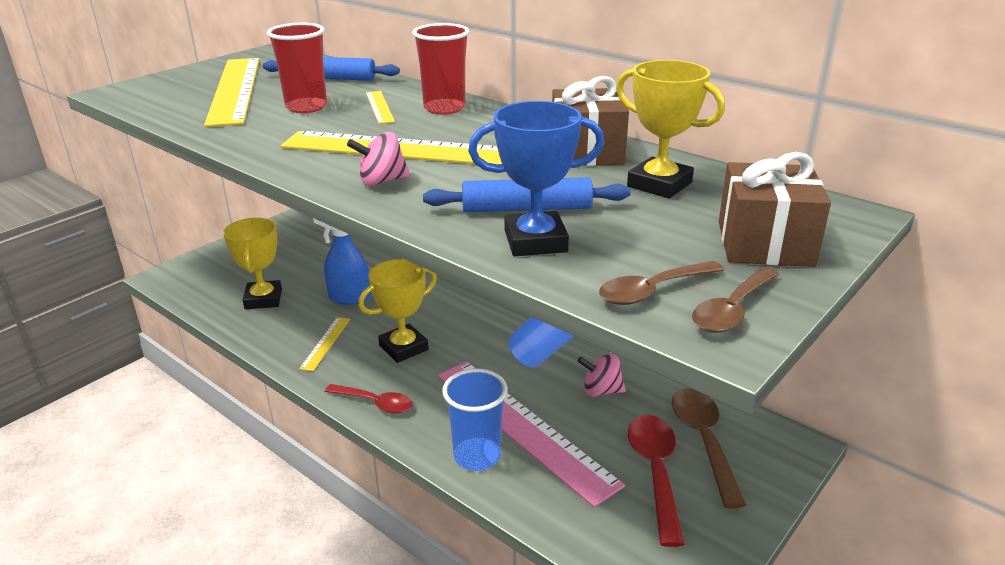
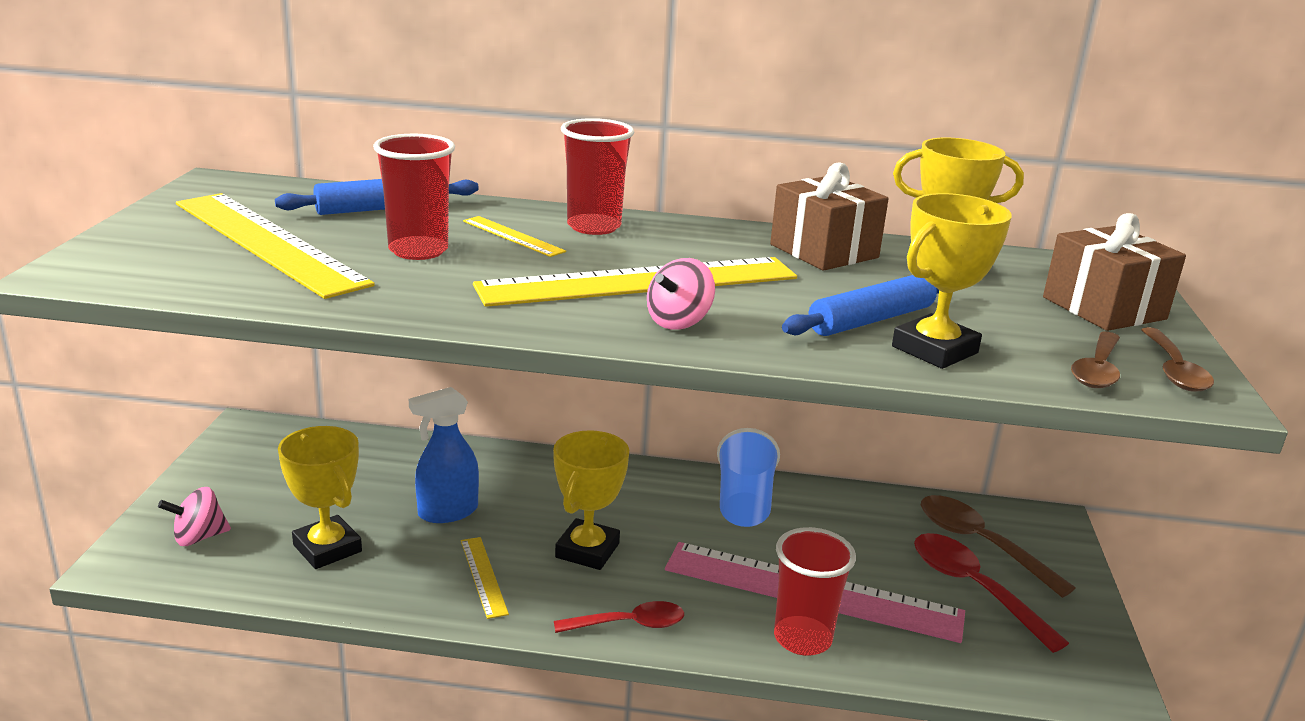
camera: 35 degrees left, 5 degrees down
(477, 456) = (802, 638): blue cup -> red cup
(535, 241) = (934, 350): blue trophy -> yellow trophy
(601, 391) = (843, 527): pink spinning top -> pink spinning top (199, 537)

